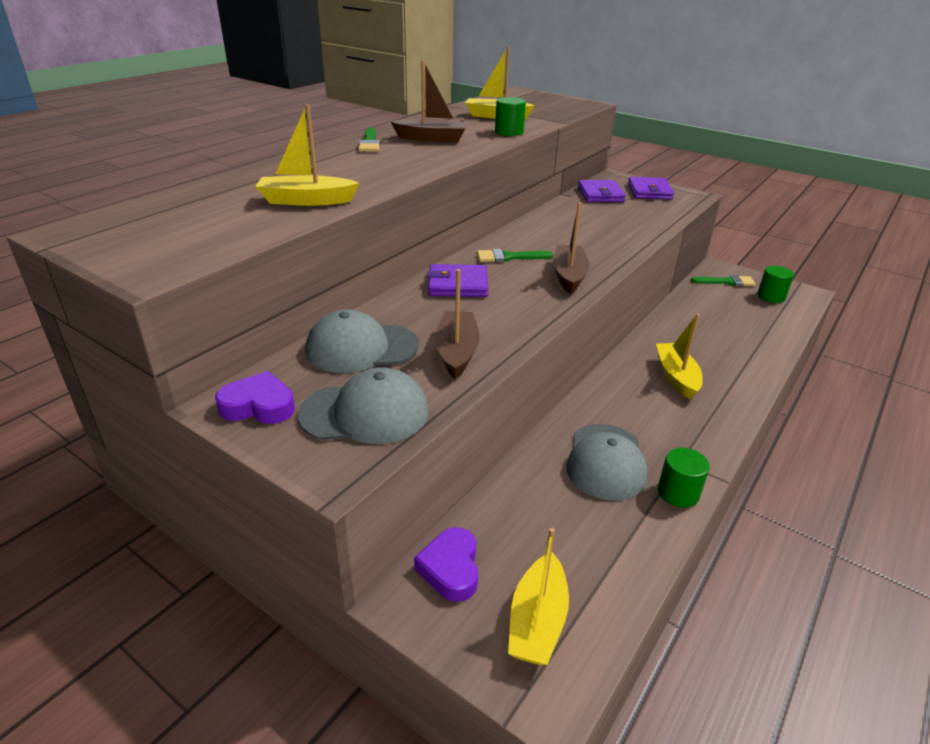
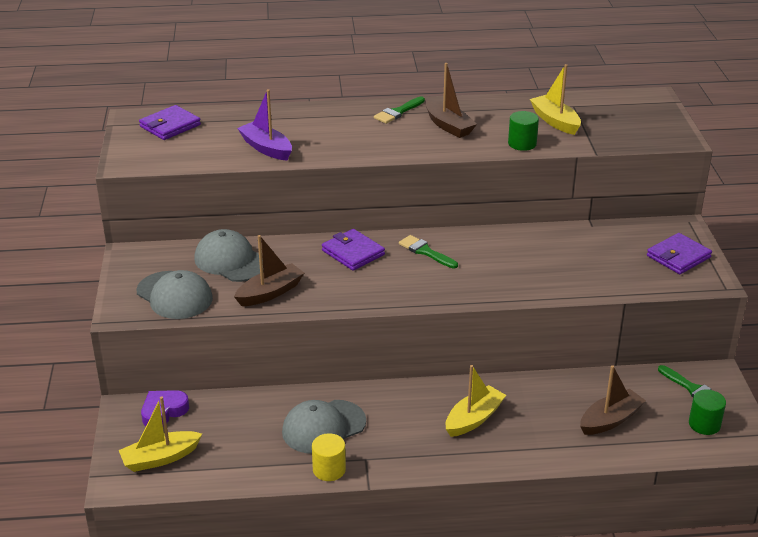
camera: 50 degrees right, 0 degrees up
(258, 406) = (141, 263): purple heart -> none
(306, 201) = (266, 148): yellow boat -> purple boat
(568, 276) = (434, 287): brown boat -> brown boat (610, 420)
(600, 194) = (623, 237): purple wallet -> purple wallet (170, 126)
(678, 493) = (329, 469): green cylinder -> yellow cylinder

